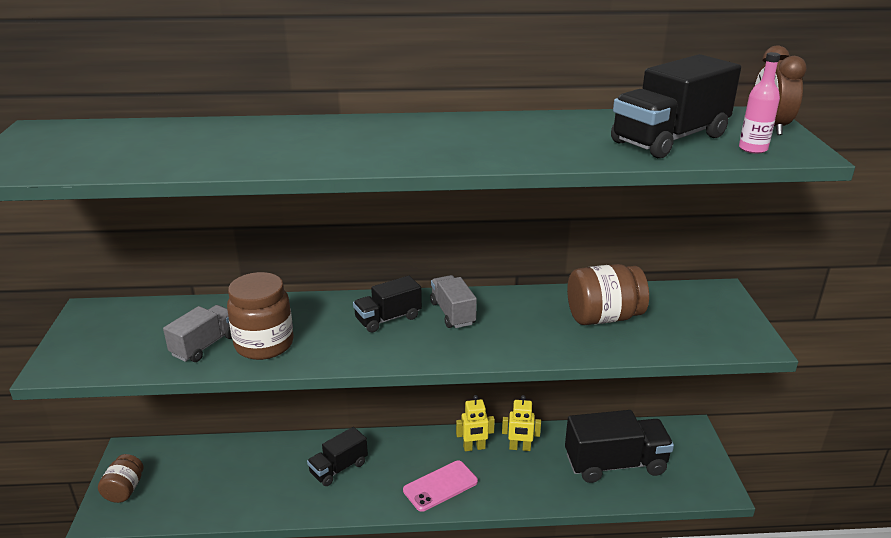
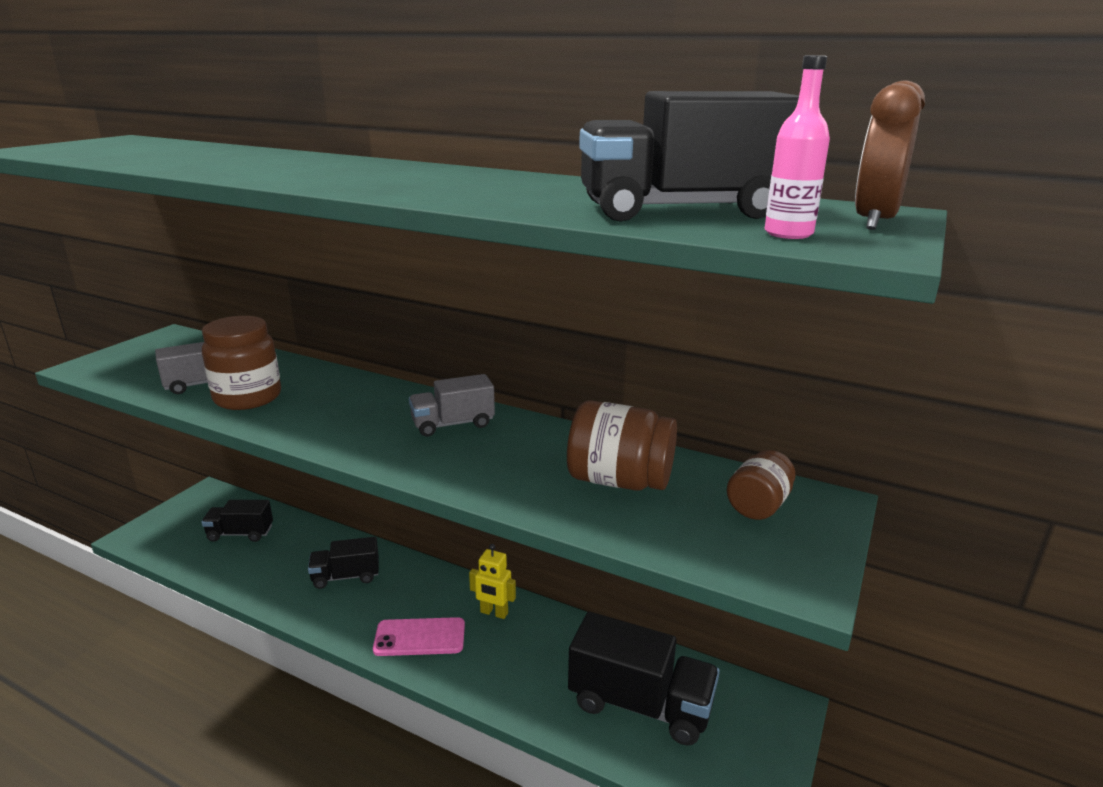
camera: 30 degrees right, 5 degrees down
(124, 490) = (170, 522): brown jar -> brown jar (758, 505)
(388, 318) = (384, 409): black truck -> black truck (240, 533)
(452, 313) = (453, 424): grey truck -> grey truck turned 120 degrees counterclockwise
(520, 448) = (543, 634): yellow robot -> none

